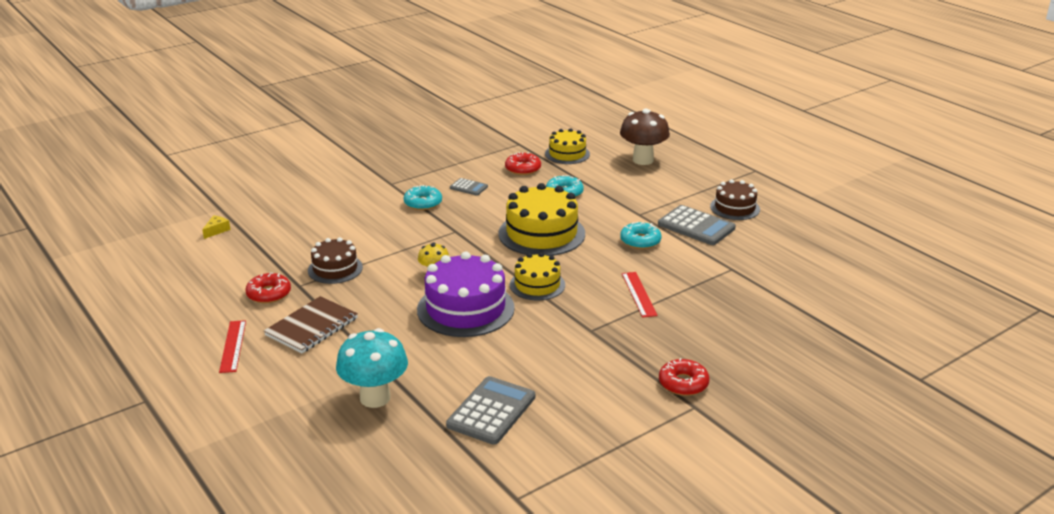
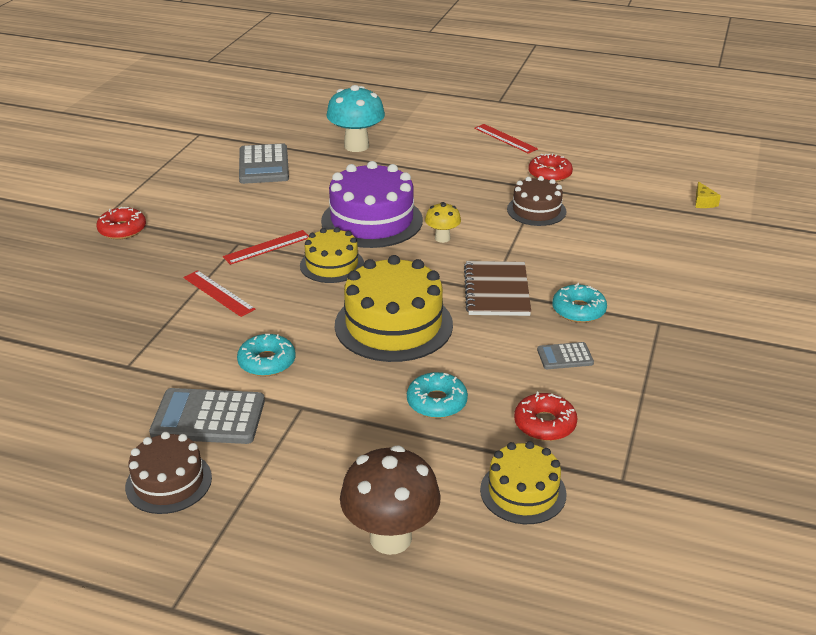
camera: 145 degrees right, 5 degrees up
(311, 327) = (473, 166): brown notebook -> brown notebook (497, 291)
(571, 317) = (267, 247): none -> red ruler

